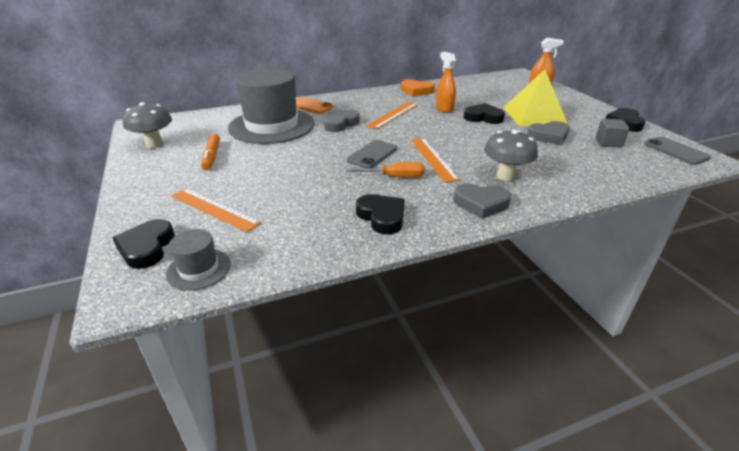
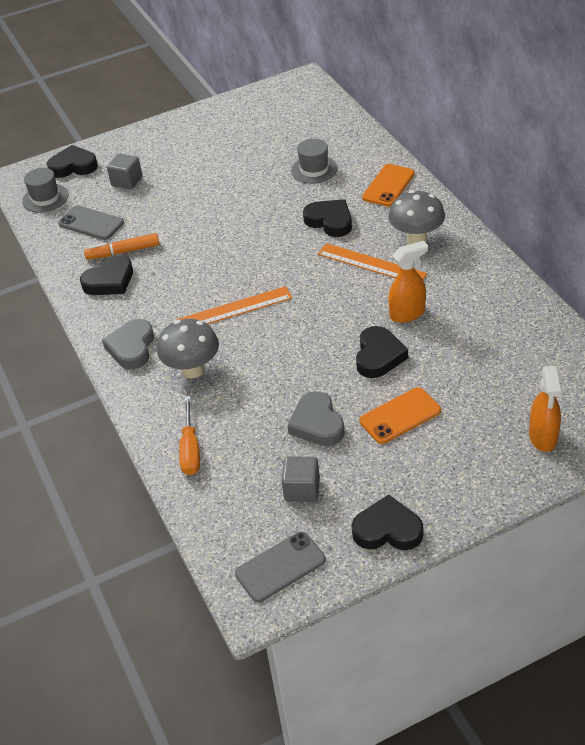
camera: 90 degrees right, 10 degrees up
(154, 144) = (252, 108): grey mushroom -> grey mushroom (416, 239)
(211, 156) = (228, 150): orange marker -> orange marker (123, 252)
(214, 209) = (127, 181): orange ruler -> grey cube
(272, 126) = (314, 169): grey hat -> grey hat, size x0.44
(340, 124) = (330, 221): grey heart -> black heart
(372, 154) = (241, 259): grey phone -> grey phone (91, 223)
(395, 177) = (188, 282): orange screwdriver -> orange screwdriver (190, 449)
(417, 91) = (483, 280): orange heart -> none
(534, 115) = (400, 416): yellow pyramid -> orange phone

